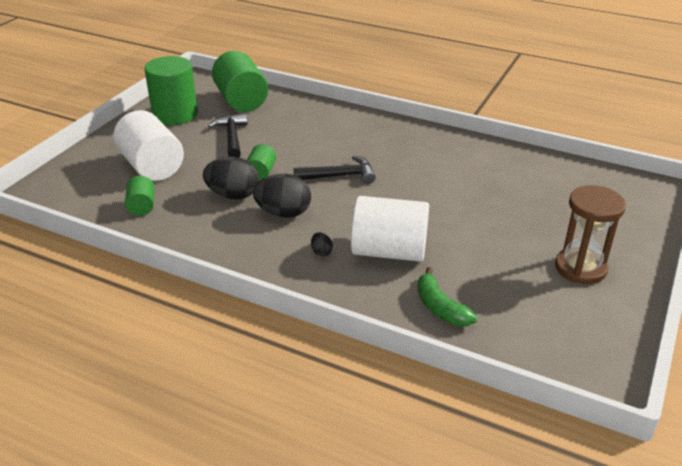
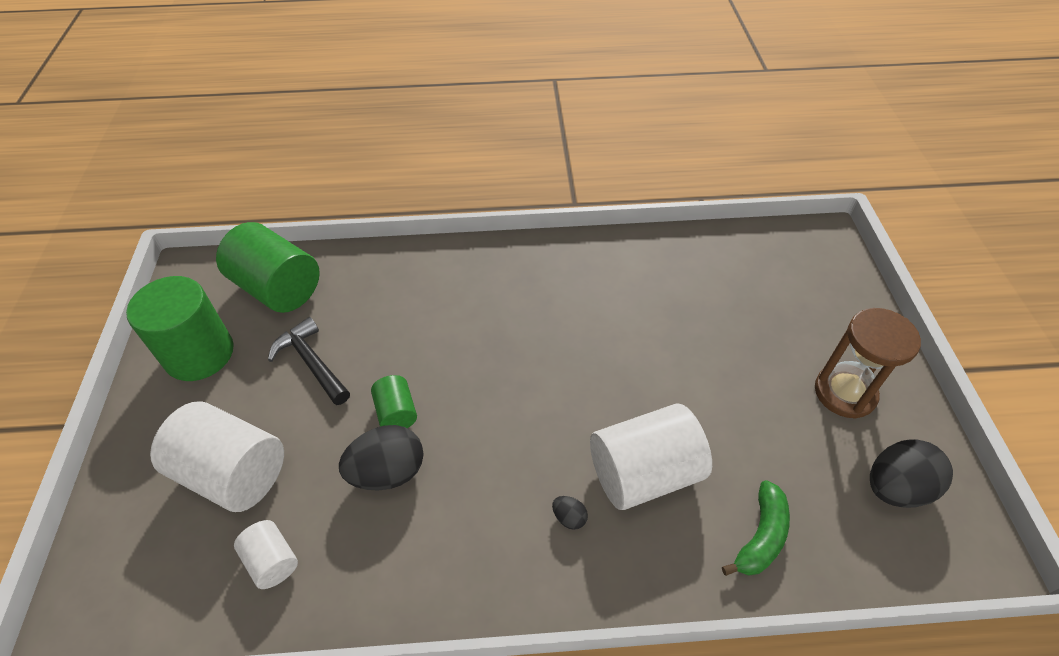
camera: 30 degrees left, 15 degrees up
(142, 206) = (272, 561): green cylinder -> white cylinder
(283, 213) = (476, 472): black egg -> black egg (895, 488)
(339, 176) = (498, 370): black hammer -> none
(440, 307) = (761, 536): green banana -> green banana turned 90 degrees counterclockwise

